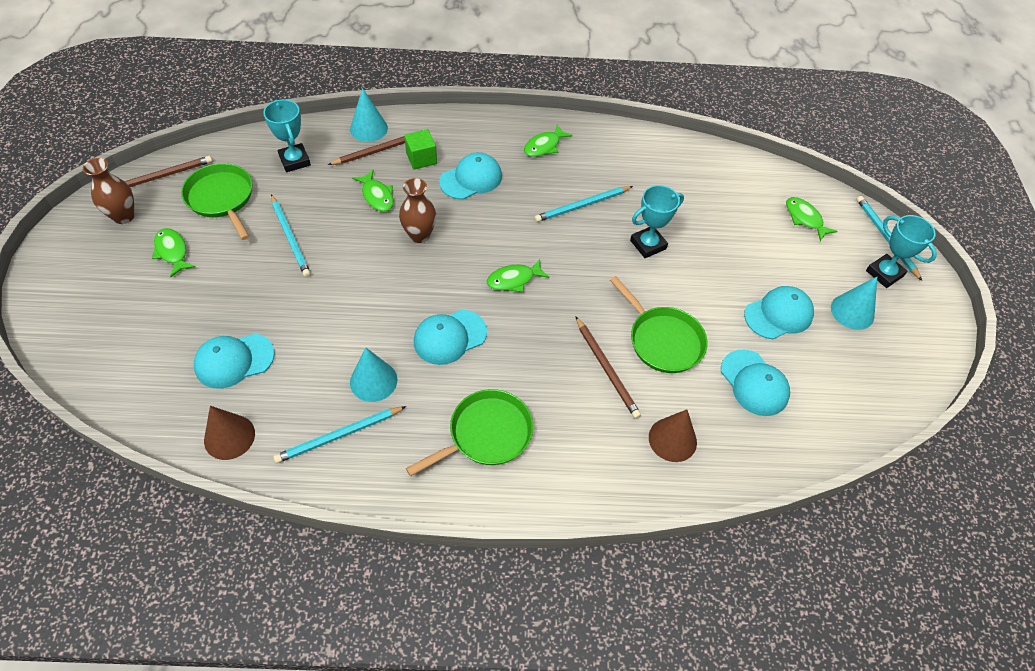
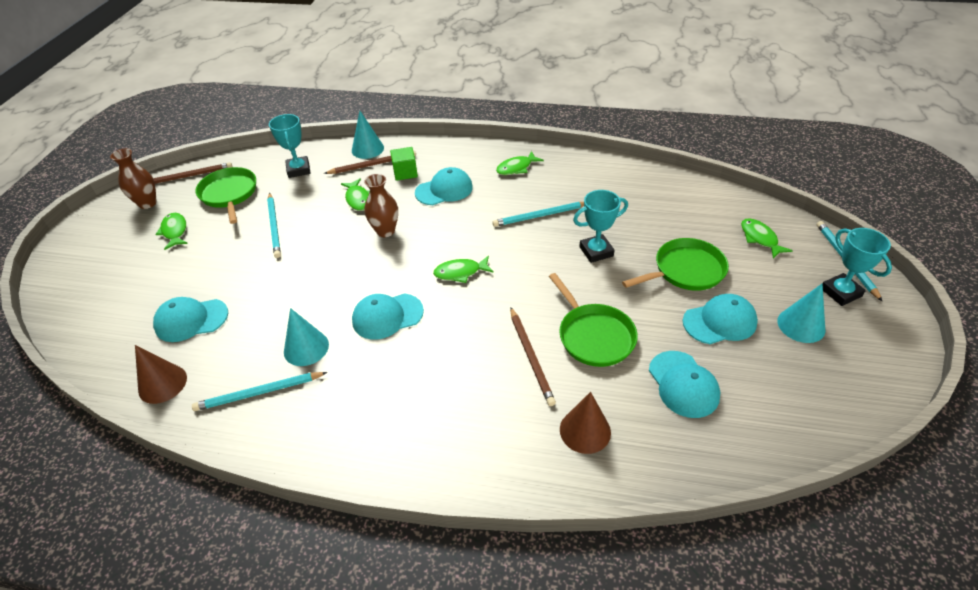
camera: 15 degrees right, 10 degrees down
(486, 434) = (397, 405): green pan -> green pan (685, 270)

